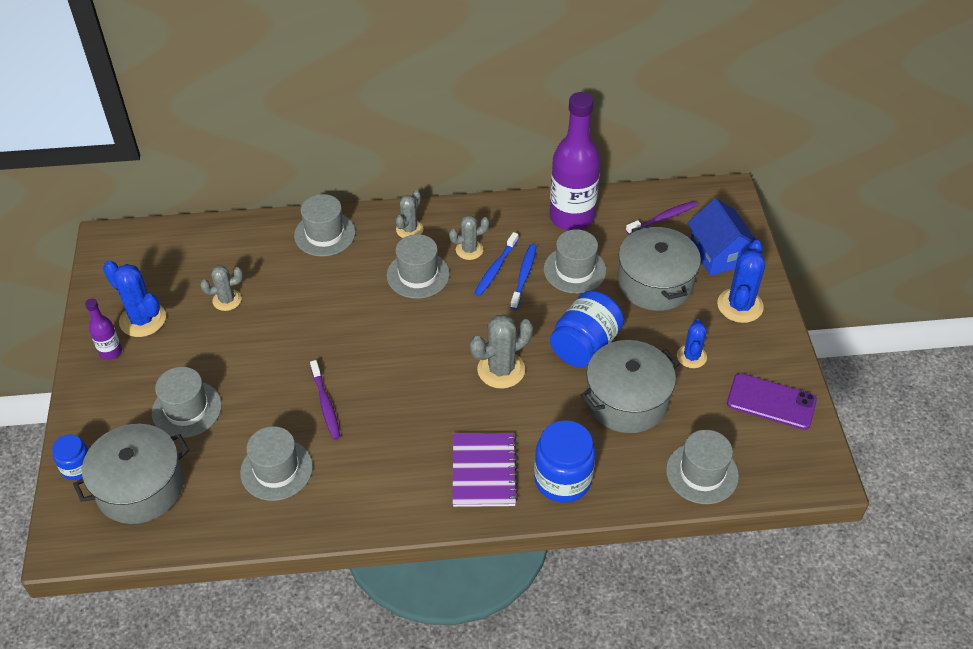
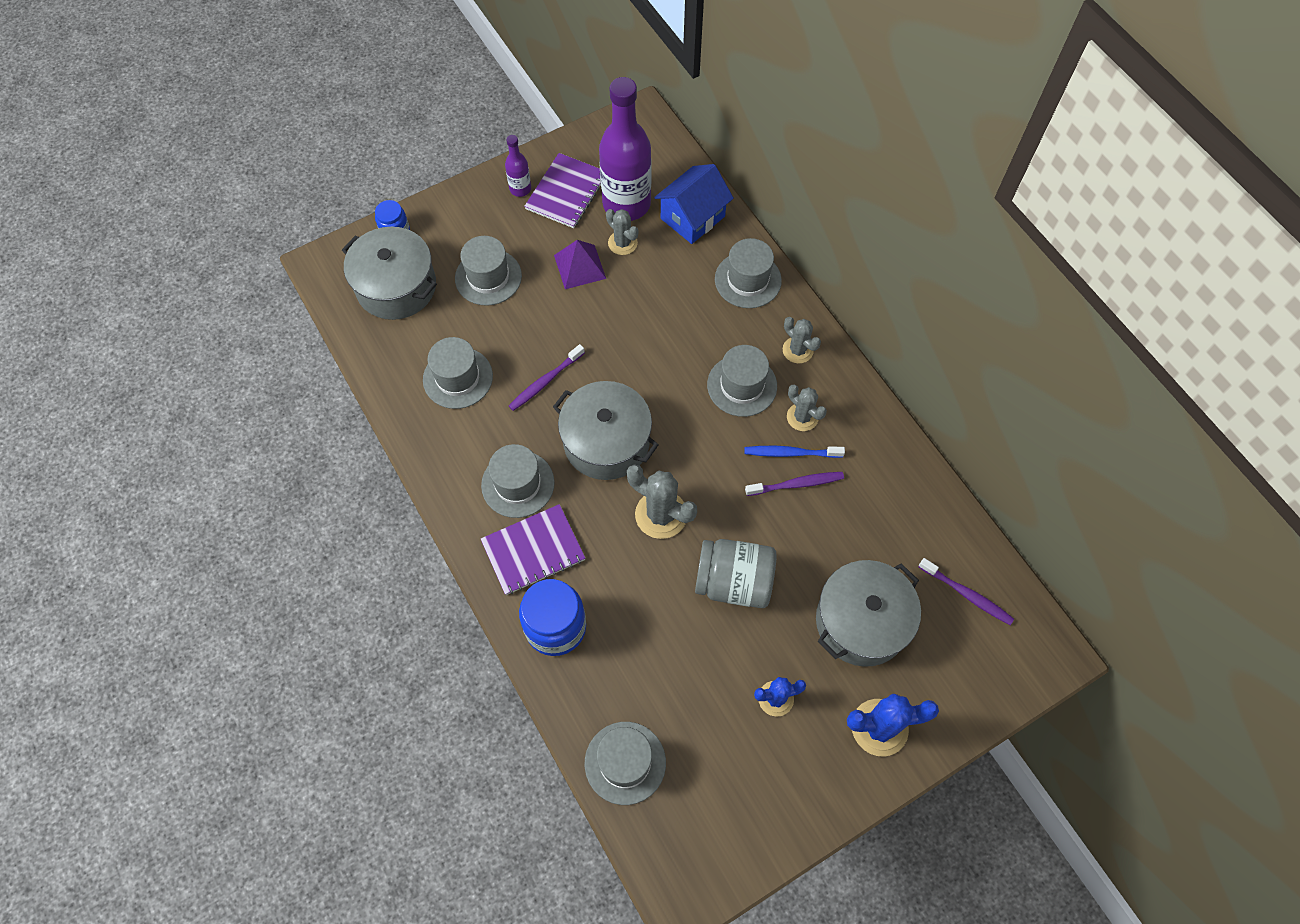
camera: 65 degrees right, 15 degrees up
(143, 319) = (566, 192): blue cactus -> purple notebook
(227, 338) = (579, 266): none -> purple pyramid
(409, 229) = (797, 350): grey cactus -> grey cactus turned 45 degrees clockwise
(524, 276) = (796, 484): blue toothbrush -> purple toothbrush
(571, 217) = (909, 497): purple bottle -> purple bottle (626, 204)
(574, 270) = (833, 531): grey hat -> grey hat (518, 484)
(585, 345) = (734, 582): blue jar -> grey jar
(627, 400) = (682, 652): grey pot -> grey pot (606, 442)
(718, 254) = (946, 676): blue house -> blue house (692, 217)
(771, 402) = (756, 807): purple phone -> none

